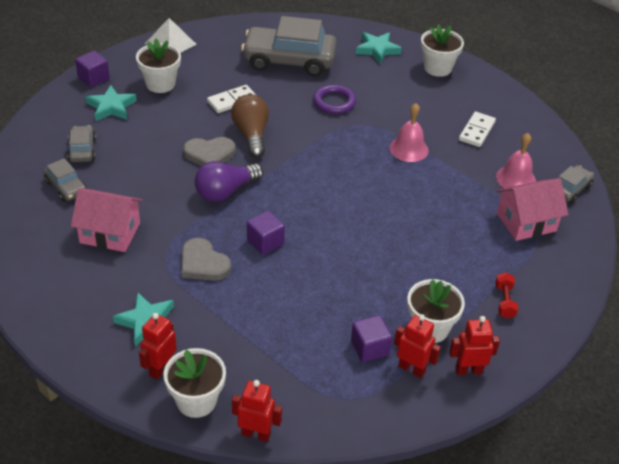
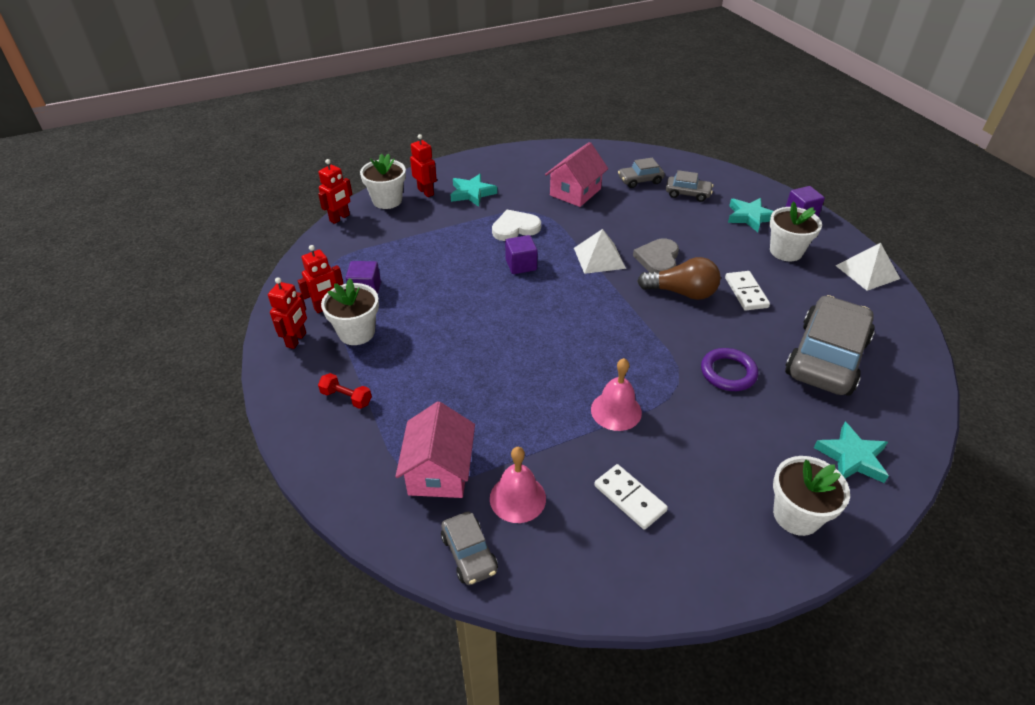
camera: 115 degrees right, 0 degrees up
(203, 263) = (515, 228): grey heart -> white heart
(226, 191) = (599, 258): purple light bulb -> white pyramid

